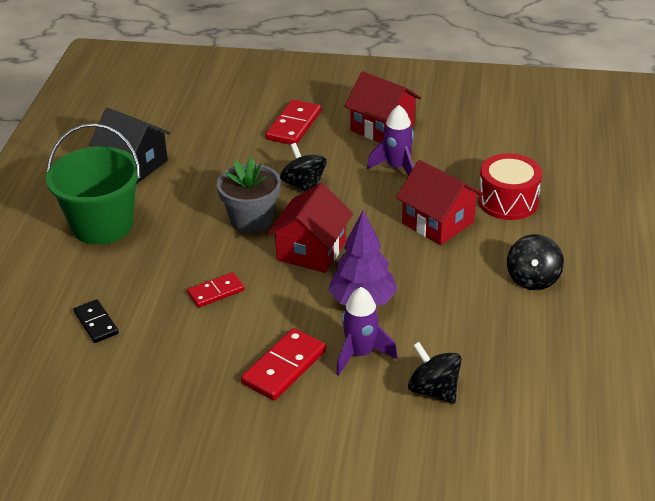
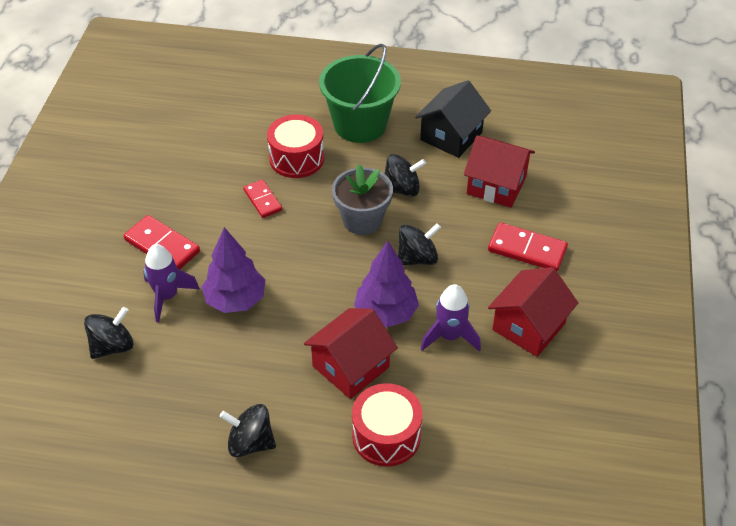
camera: 90 degrees right, 10 degrees up
(96, 323) = (235, 133): black domino -> none
(150, 270) = (296, 158): none -> red drum
(208, 195) = (402, 189): none -> black spinning top
(311, 250) = (313, 263): red house -> red house (496, 185)
(373, 203) = (386, 313): none -> purple tree

